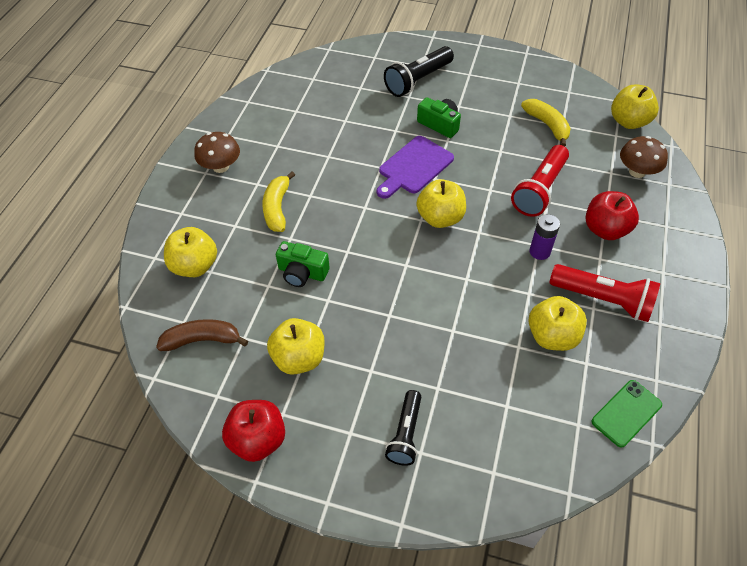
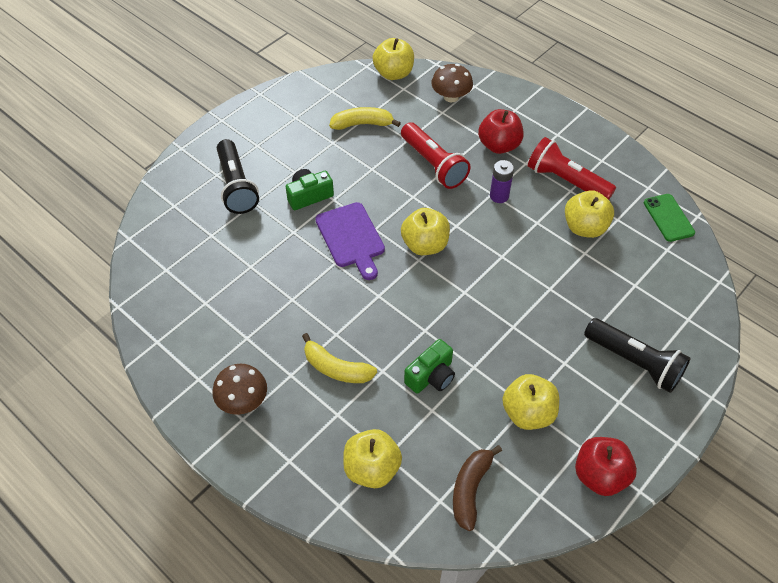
camera: 65 degrees left, 0 degrees up
(405, 434) = (635, 362): black flashlight -> black flashlight, size x1.53
(603, 300) = (566, 181): red flashlight -> red flashlight turned 105 degrees counterclockwise

